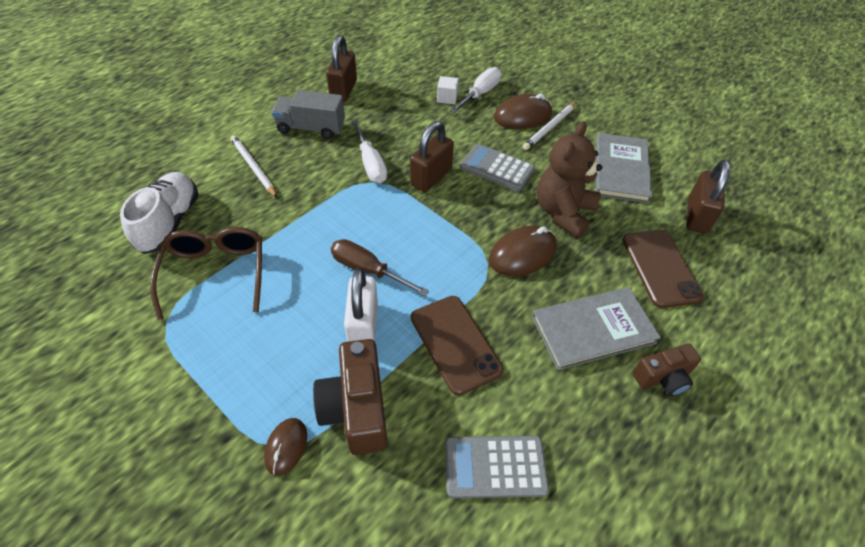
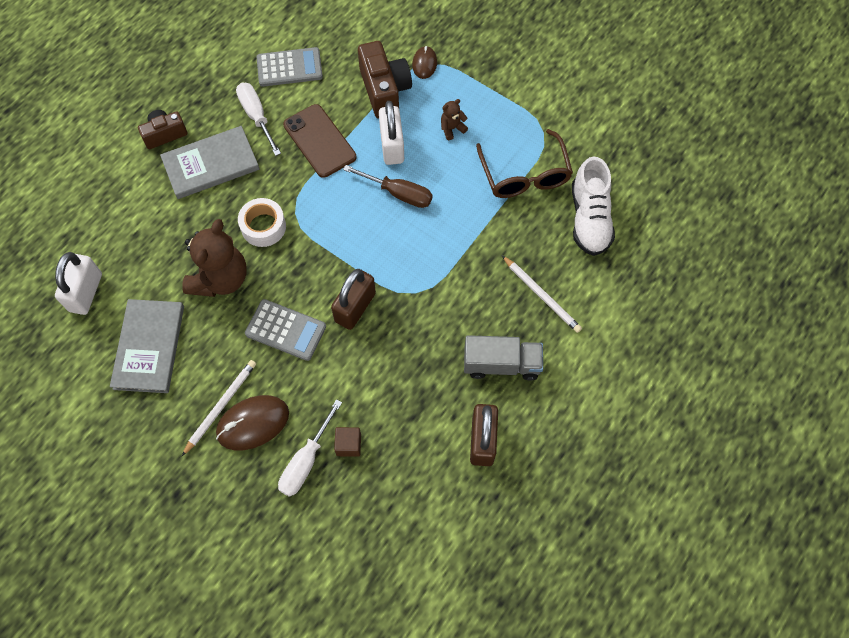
camera: 175 degrees right, 15 degrees up
(280, 339) = (452, 128): none -> brown teddy bear
(370, 164) = (422, 317): white screwdriver -> white screwdriver (257, 117)
(447, 98) = (348, 445): white cube -> brown cube
(522, 254) = (263, 227): brown mouse -> white tape
(660, 268) = (140, 228): brown phone -> none
(697, 216) = (86, 292): brown padlock -> white padlock

